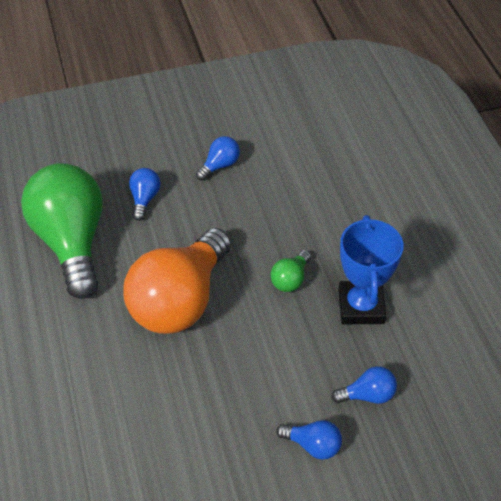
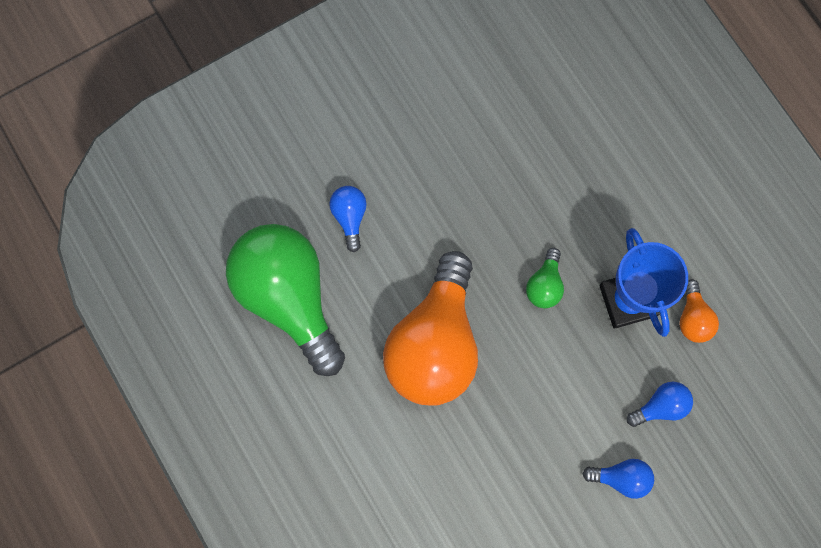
camera: 15 degrees left, 25 degrees up
(220, 165) = (420, 146): blue light bulb -> none
(416, 333) = (693, 318): none -> orange light bulb

